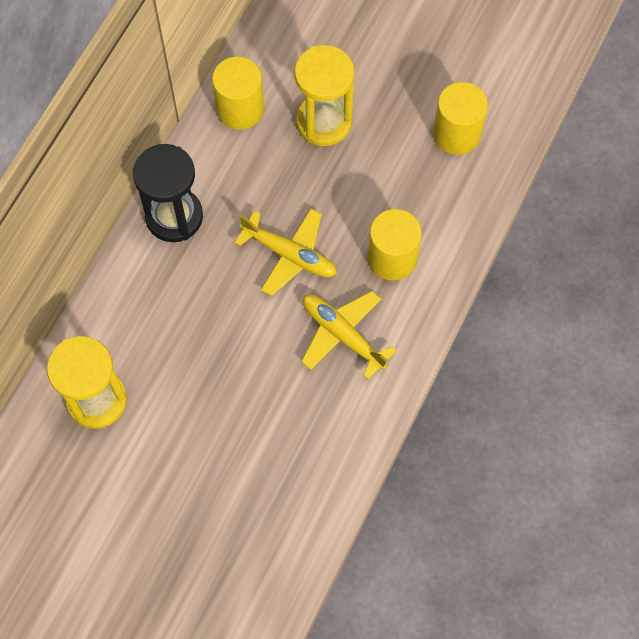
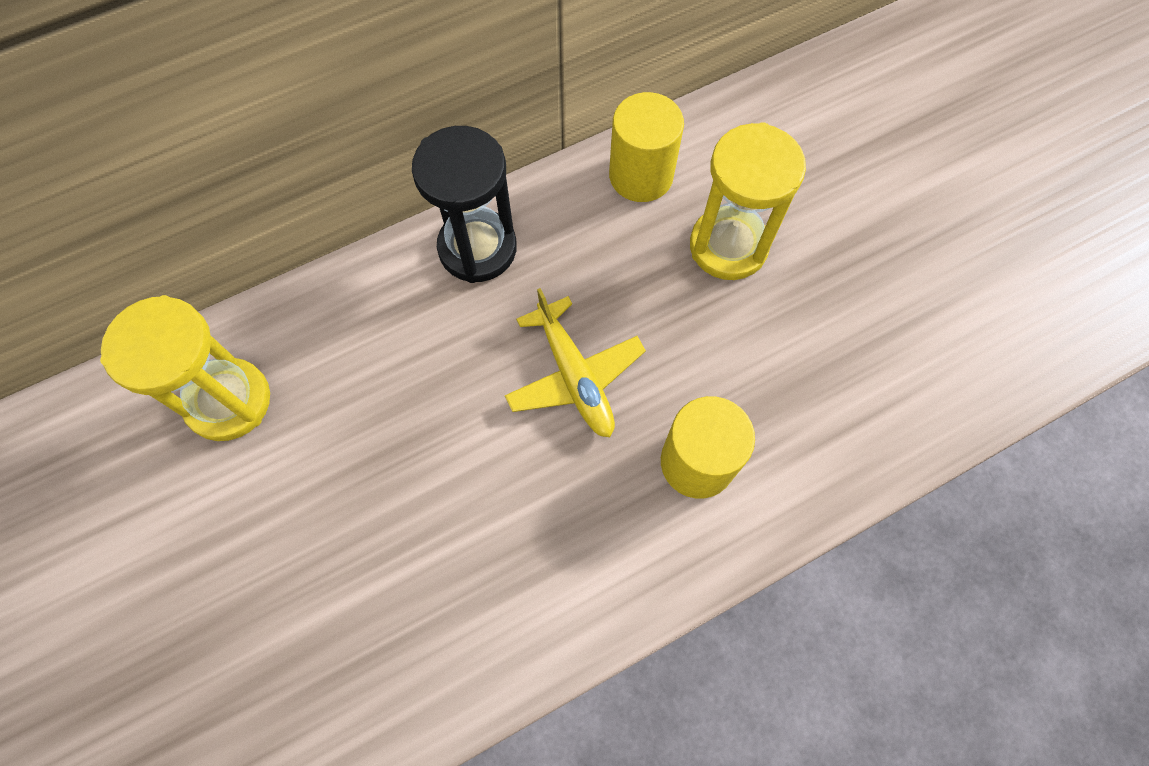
camera: 35 degrees right, 0 degrees up
(342, 335) = (565, 519): yellow plane -> none
(456, 134) = (886, 359): yellow cylinder -> none

